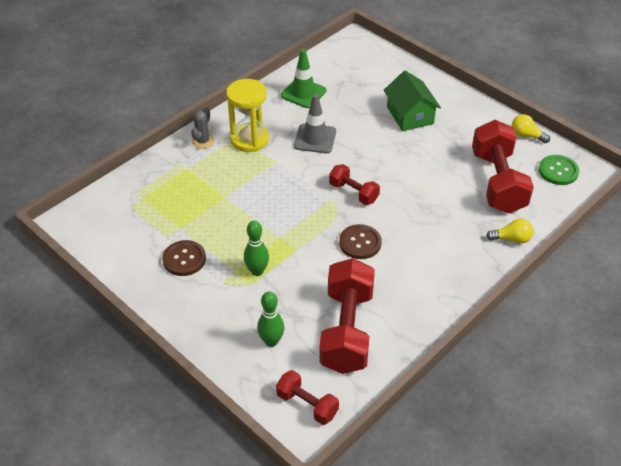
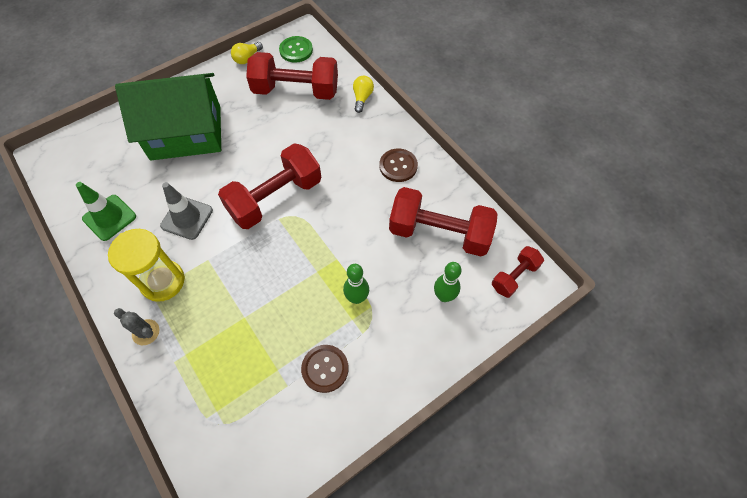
camera: 80 degrees left, 15 degrees up
(353, 192) = (275, 198): red dumbbell -> red dumbbell, size x1.90
(360, 243) = (341, 204): brown button -> brown button (398, 166)
(410, 115) = (186, 133): green house -> green house, size x1.75

